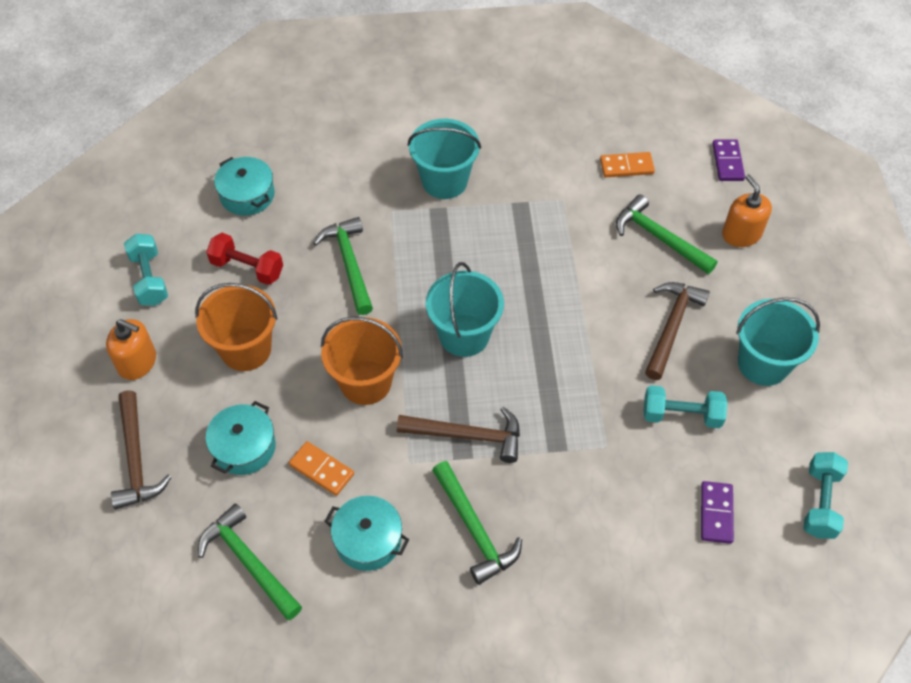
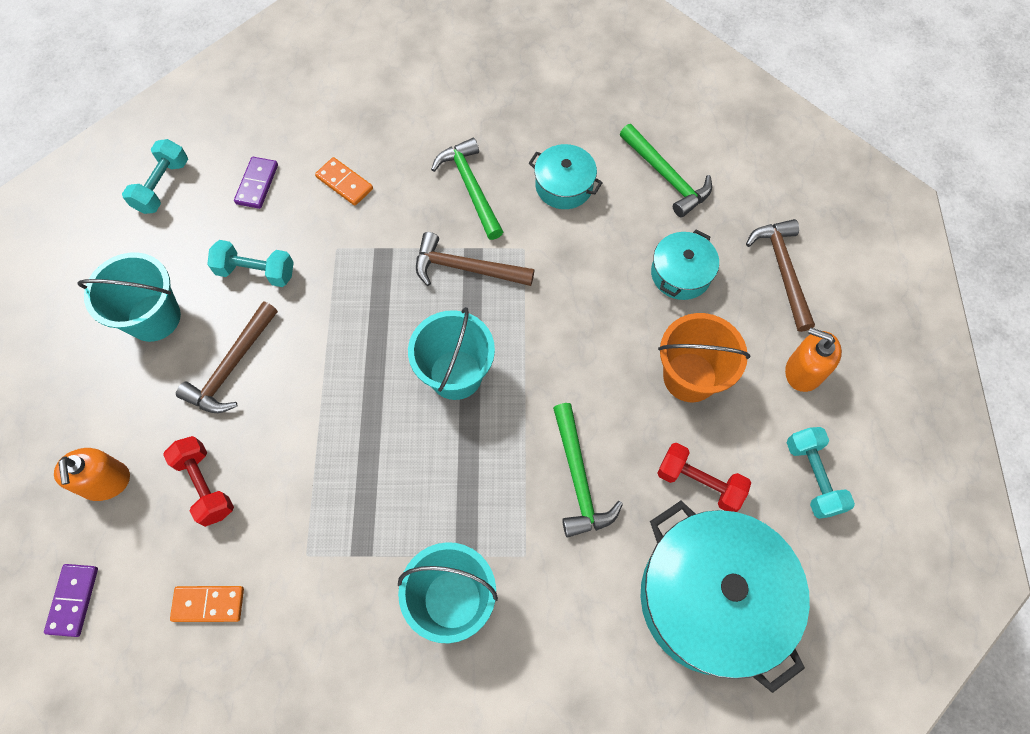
camera: 175 degrees left, 10 degrees up
(247, 195) = (711, 598): turquoise pot -> turquoise pot, size x2.02
(322, 469) = (606, 247): orange domino -> orange domino (344, 183)
(365, 382) = (563, 330): orange bucket -> none
(659, 237) = (205, 485): green hammer -> red dumbbell

